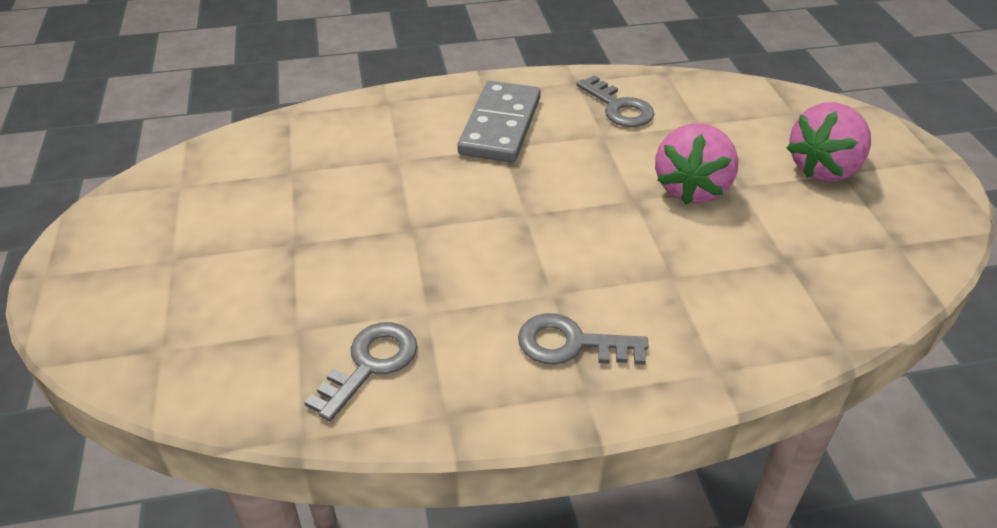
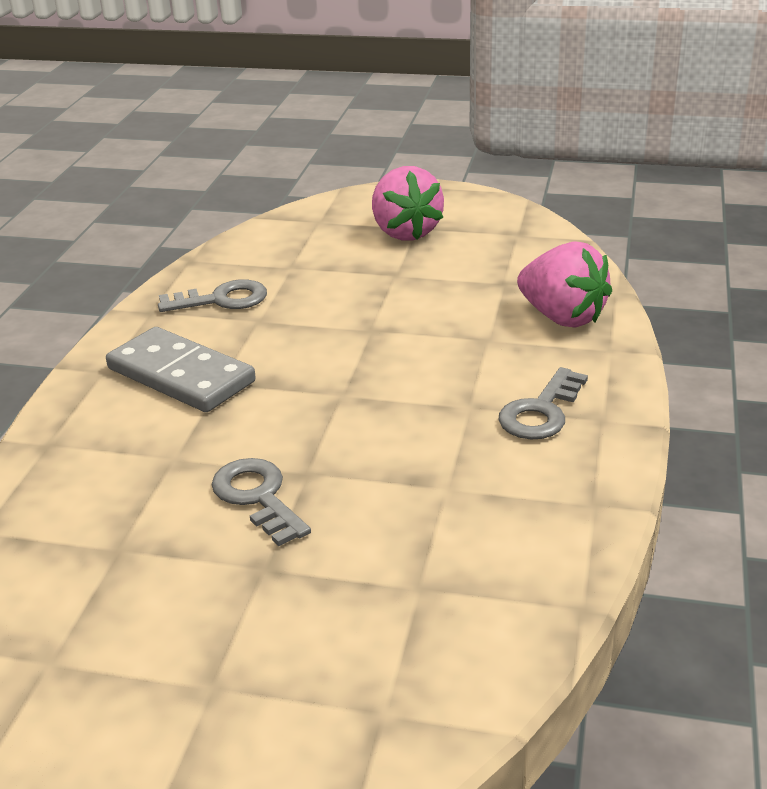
camera: 65 degrees left, 10 degrees down
(370, 364) = (502, 541): grey key -> grey key (258, 497)
(692, 188) = (380, 297): pink strawberry -> pink strawberry (562, 317)

